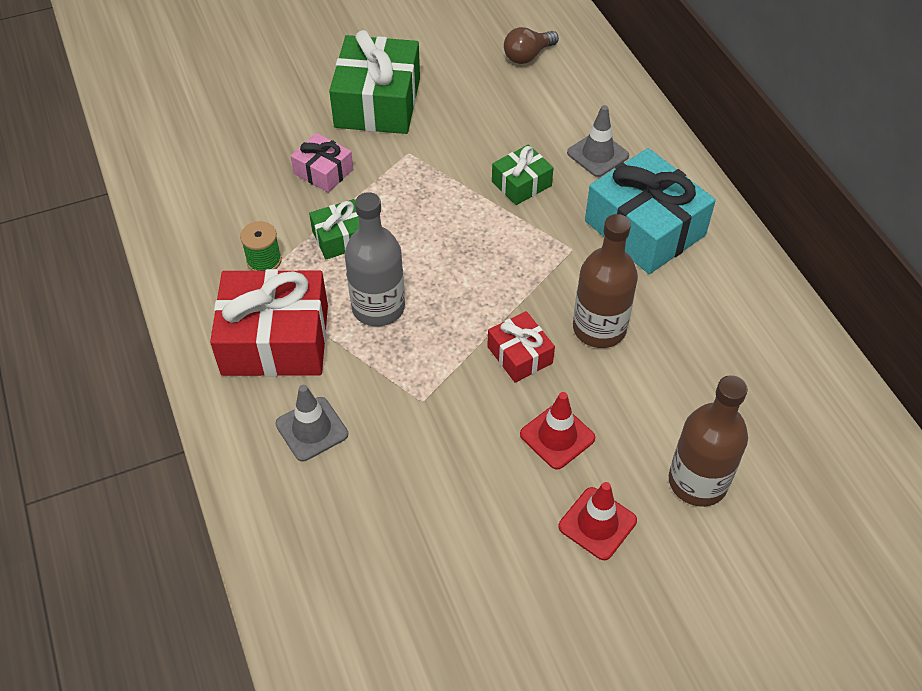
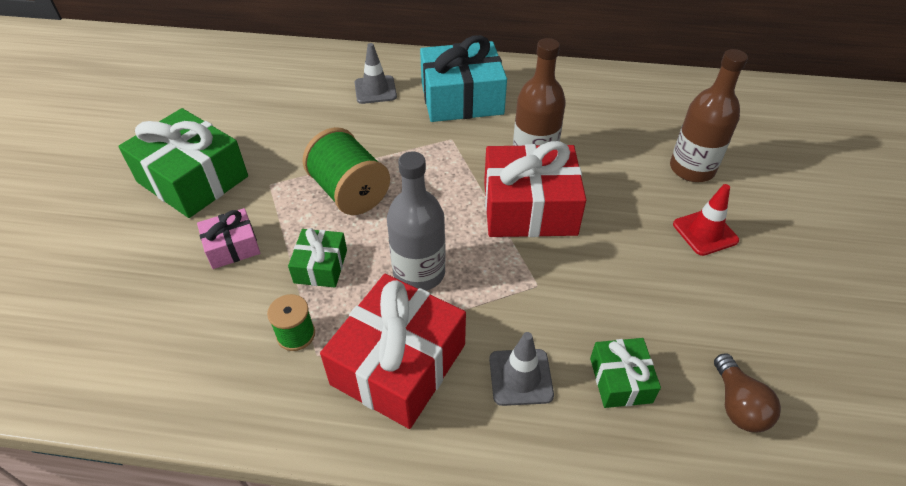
camera: 60 degrees left, 5 degrees down
(439, 211) = (349, 192): none -> green spool
(519, 355) = (529, 208): red gift -> red gift, size x1.94
(521, 183) = (365, 137): green gift -> green gift (620, 380)
(528, 56) = (243, 80): brown light bulb -> brown light bulb (737, 404)
(557, 436) = (617, 220): red traffic cone -> none

